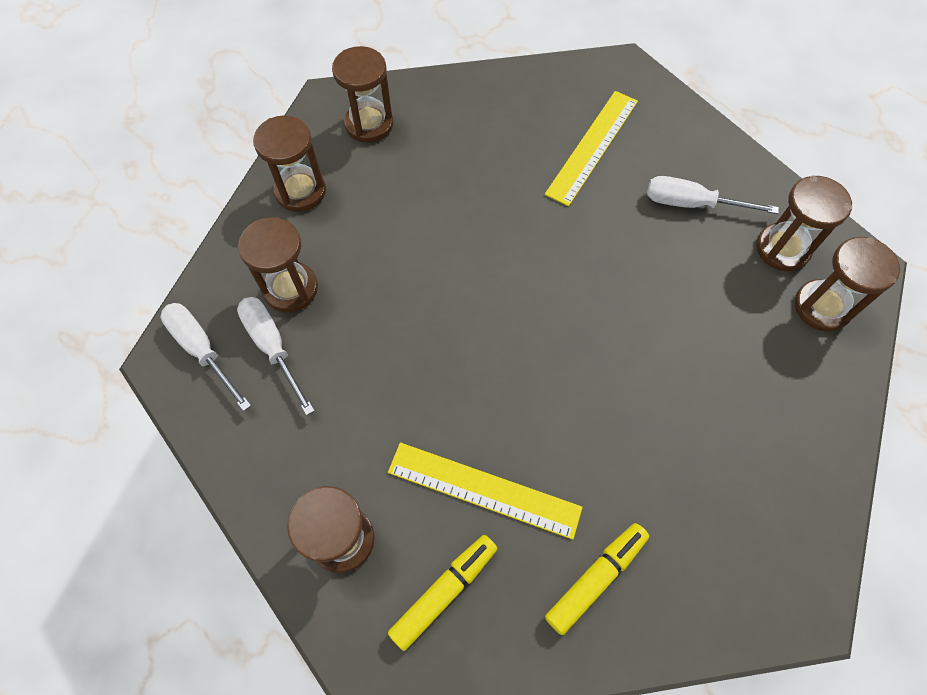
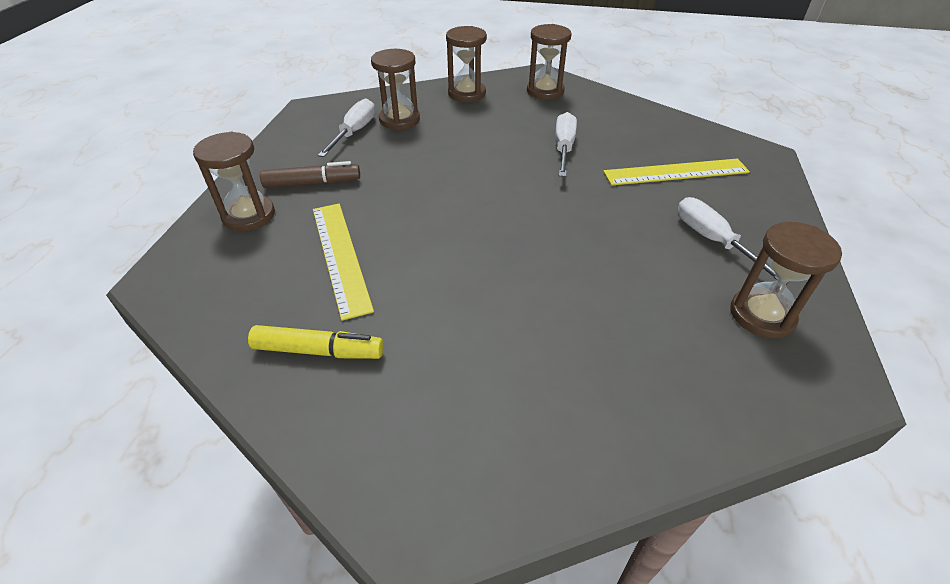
camera: 50 degrees right, 20 degrees down
(202, 350) = (327, 114): white screwdriver -> white screwdriver (563, 148)
(337, 446) = (312, 183): none -> brown marker
(444, 592) = (244, 276): yellow marker -> none
(821, 307) = (748, 373): brown hourglass -> none

